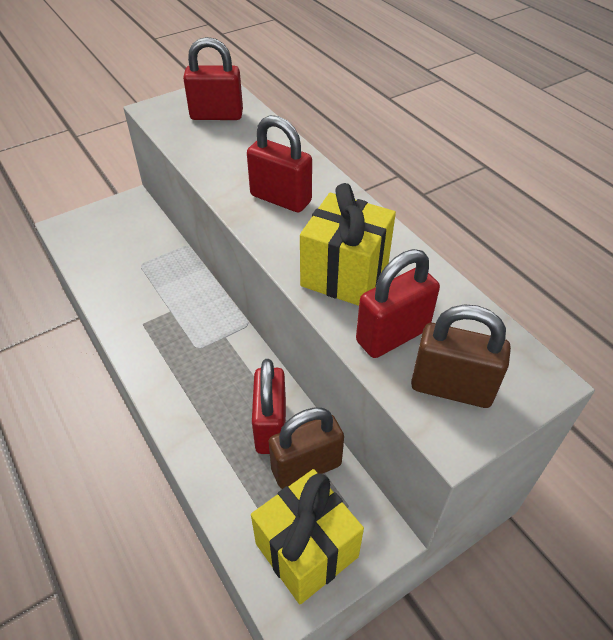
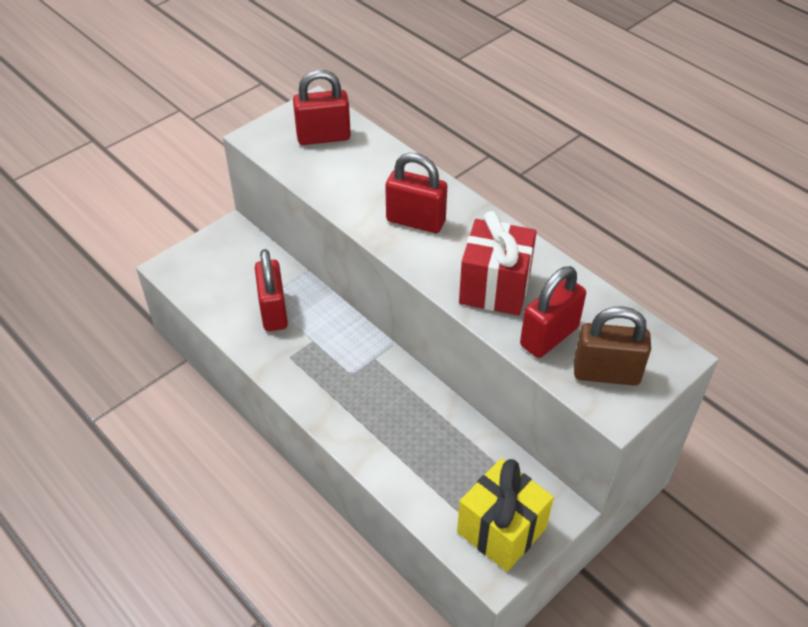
camera: 10 degrees left, 0 degrees up
(271, 426) = (442, 434): red padlock -> red padlock (273, 312)
(306, 467) = (483, 464): brown padlock -> none
(345, 274) = (495, 287): yellow gift -> red gift

